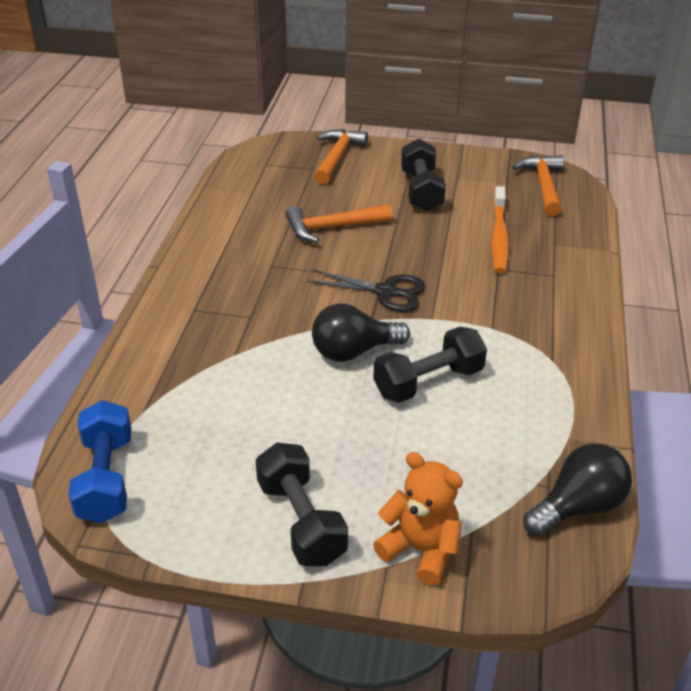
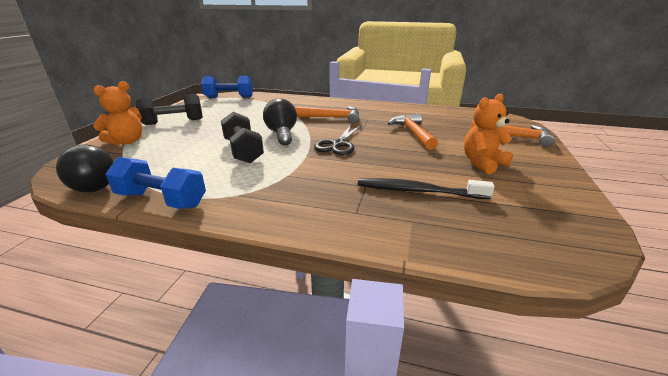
camera: 95 degrees right, 10 degrees down
(421, 191) = (482, 163): black dumbbell -> orange teddy bear
(499, 237) = (418, 191): orange toothbrush -> black toothbrush
(543, 185) = (543, 231): orange hammer -> orange hammer (333, 118)
(588, 421) = (161, 200): none -> blue dumbbell

